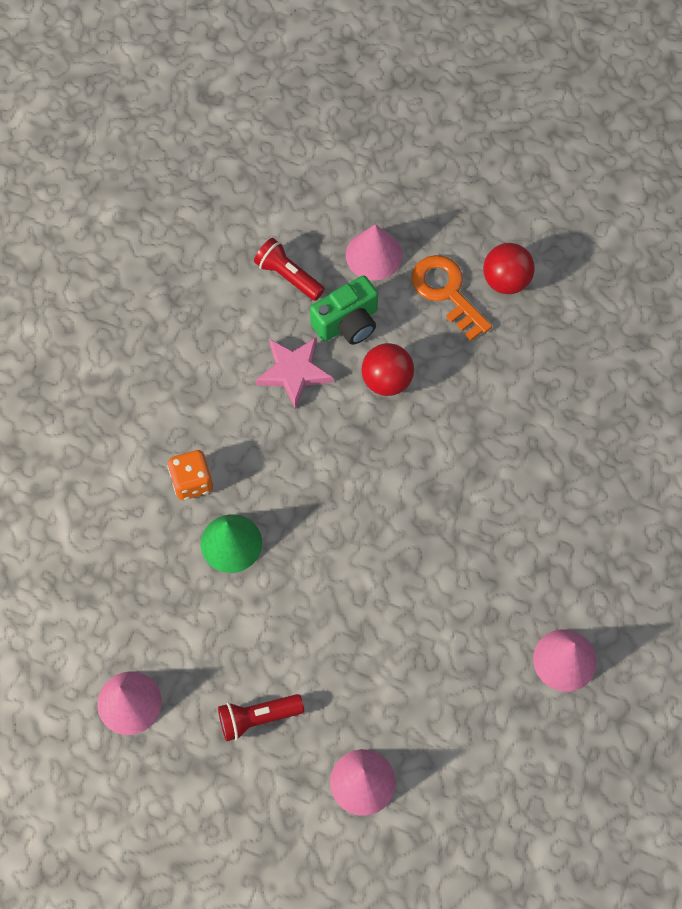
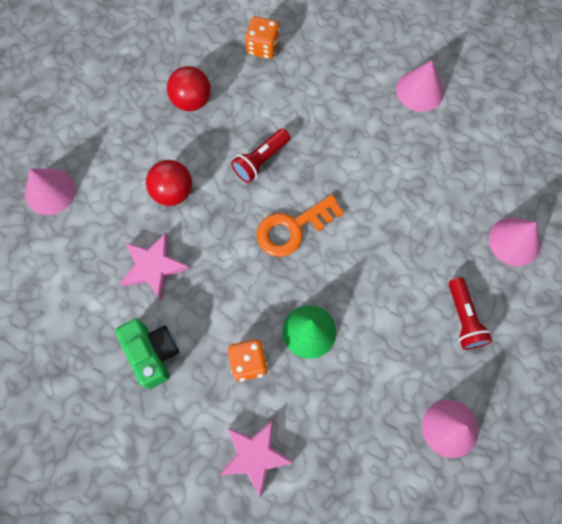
camera: 85 degrees left, 5 degrees up
(94, 498) = (255, 456): none -> pink star
(288, 276) = (56, 265): red flashlight -> red flashlight (261, 160)
(347, 323) = (112, 218): green camera -> green camera (152, 353)
(447, 292) = (98, 137): orange key -> orange key (293, 228)
(506, 281) = (96, 92): red ball -> red ball (191, 100)
(599, 460) = (263, 47): none -> orange dice

